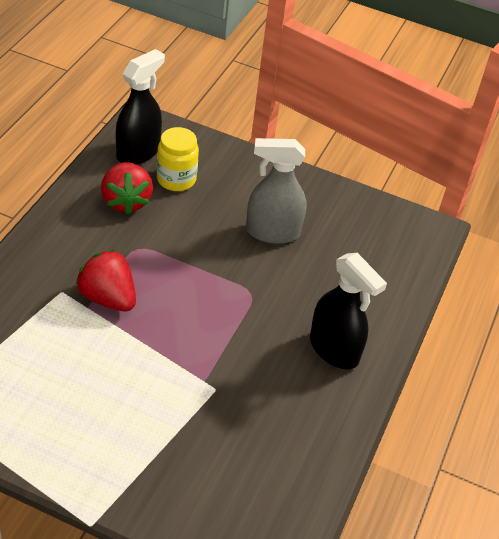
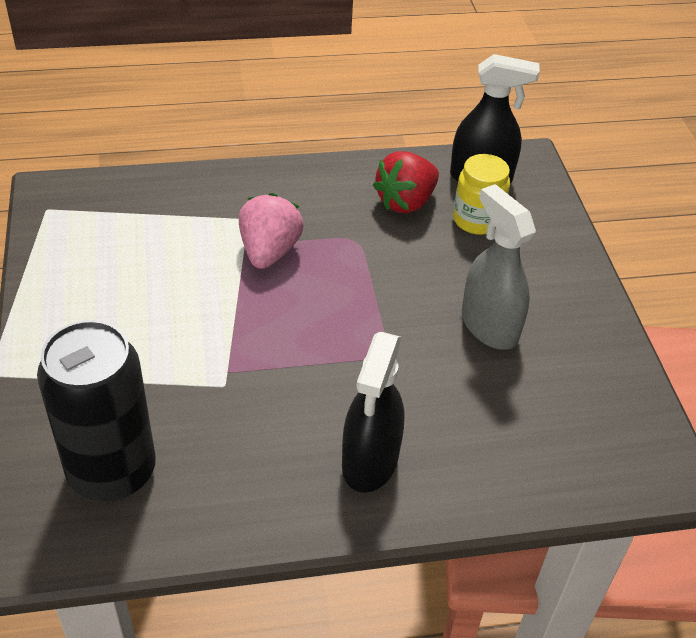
camera: 60 degrees right, 0 degrees up
(108, 298) = (269, 251): red strawberry -> pink strawberry
(245, 488) = (112, 472): none -> black can

